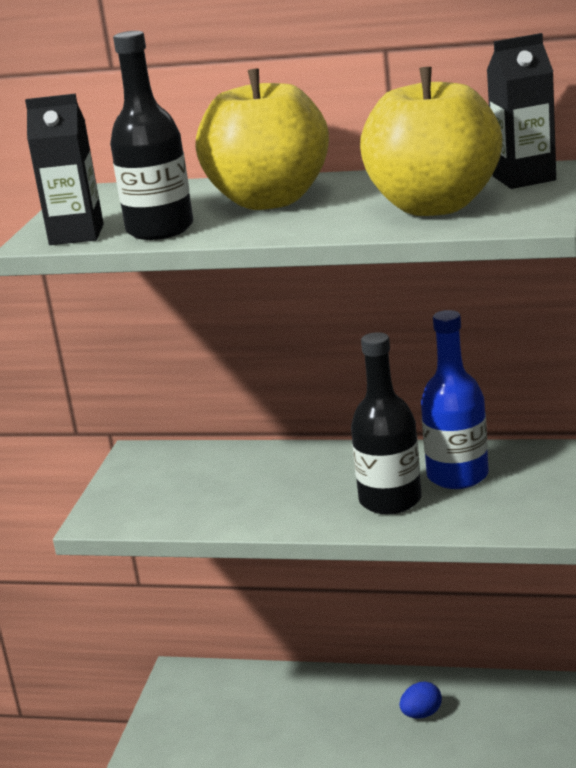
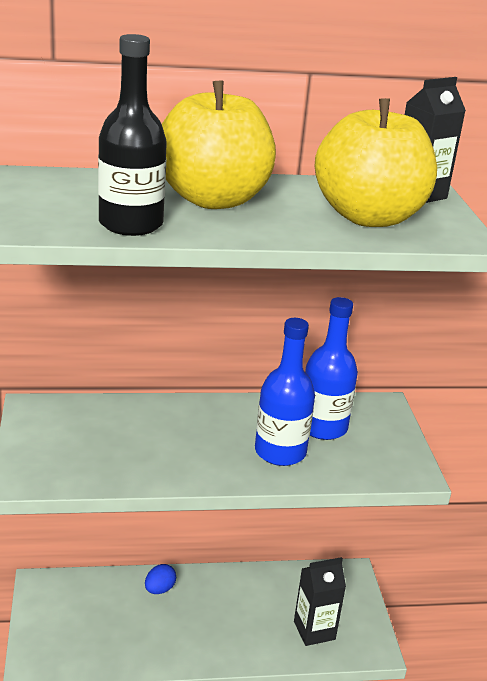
camera: 25 degrees left, 5 degrees up
(76, 235) = (47, 224): black carton -> black carton (314, 630)
(390, 500) = (280, 452): black bottle -> blue bottle
(421, 714) = (257, 606): blue egg -> blue egg (159, 589)

